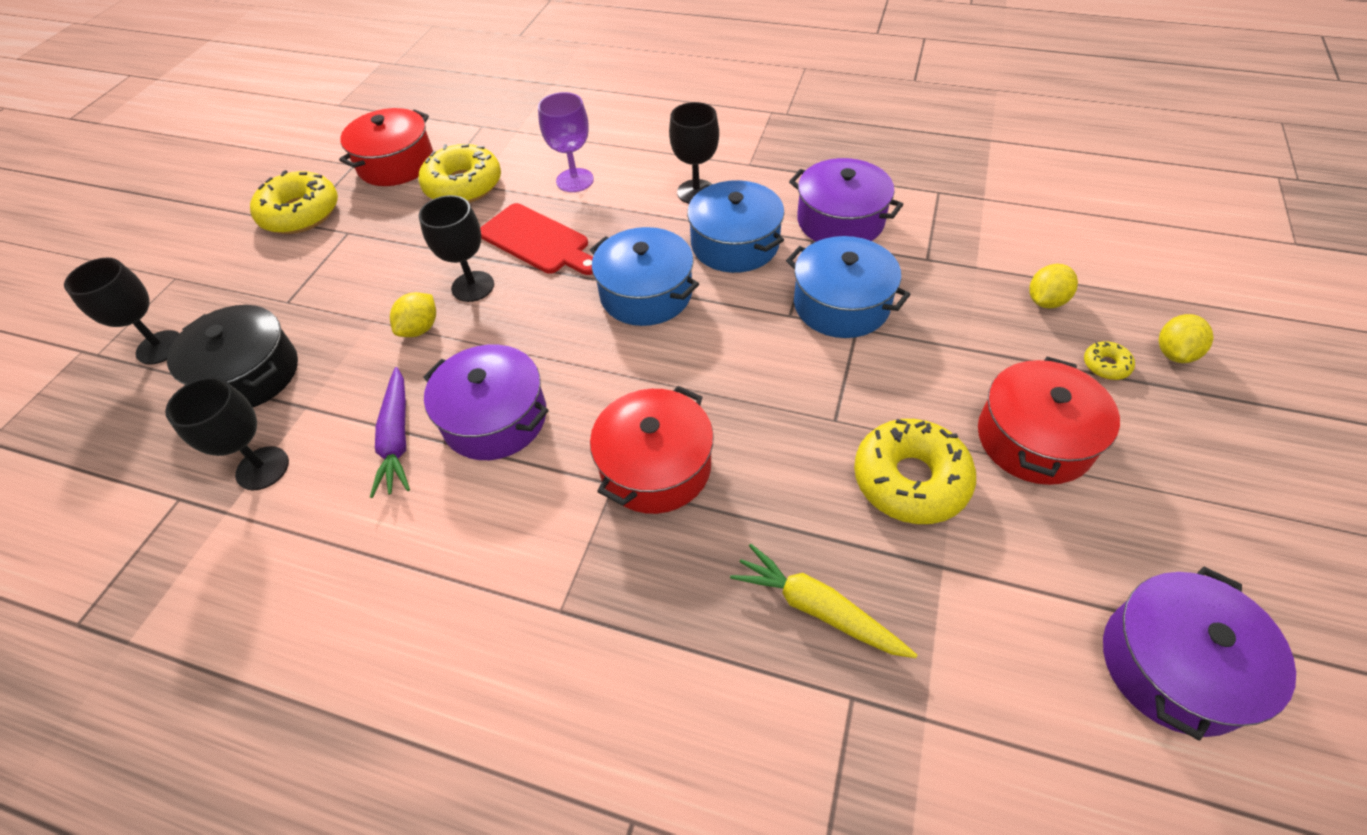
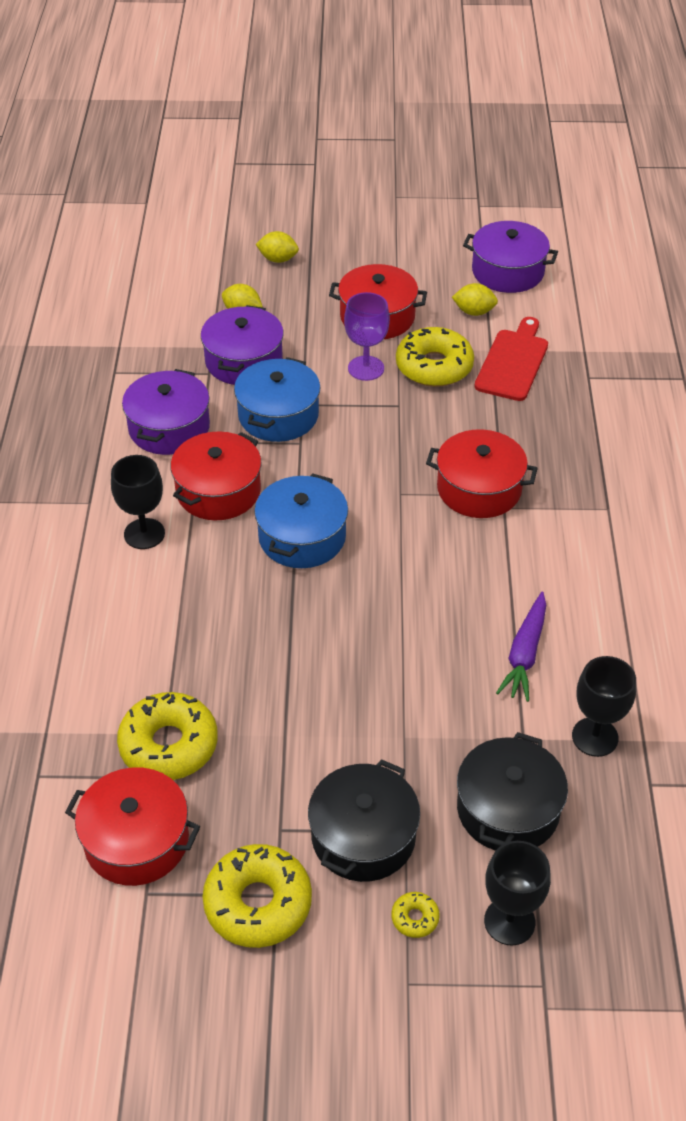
camera: 110 degrees left, 5 degrees down
(303, 276) = (363, 836): none -> black pot
(397, 439) = (525, 654): purple carrot -> purple carrot turned 135 degrees clockwise
(420, 328) = (400, 691): yellow lemon -> yellow lemon (474, 312)
(473, 286) = (332, 670): black goblet -> none
(495, 418) = (477, 596): purple pot -> purple pot (244, 361)
(537, 241) = (250, 640): red cutting board -> red cutting board (513, 362)
(575, 180) = (141, 640): purple goblet -> purple goblet (366, 368)
(735, 244) = (218, 491): blue pot -> red pot
(817, 609) = (544, 396): yellow carrot -> none
(1106, 365) = (300, 287): yellow donut -> yellow donut (415, 918)

